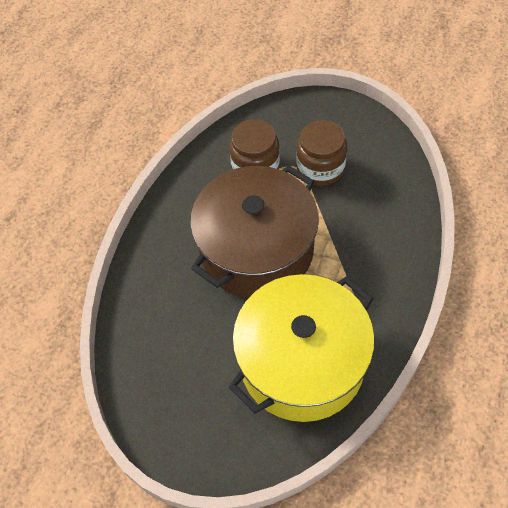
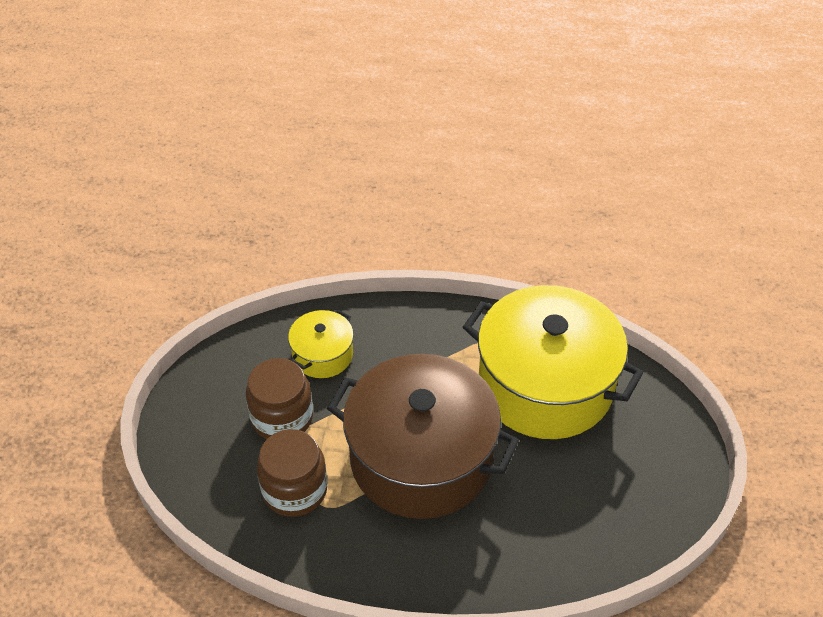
camera: 110 degrees left, 10 degrees down
(375, 202) = (322, 355): none -> yellow pot

